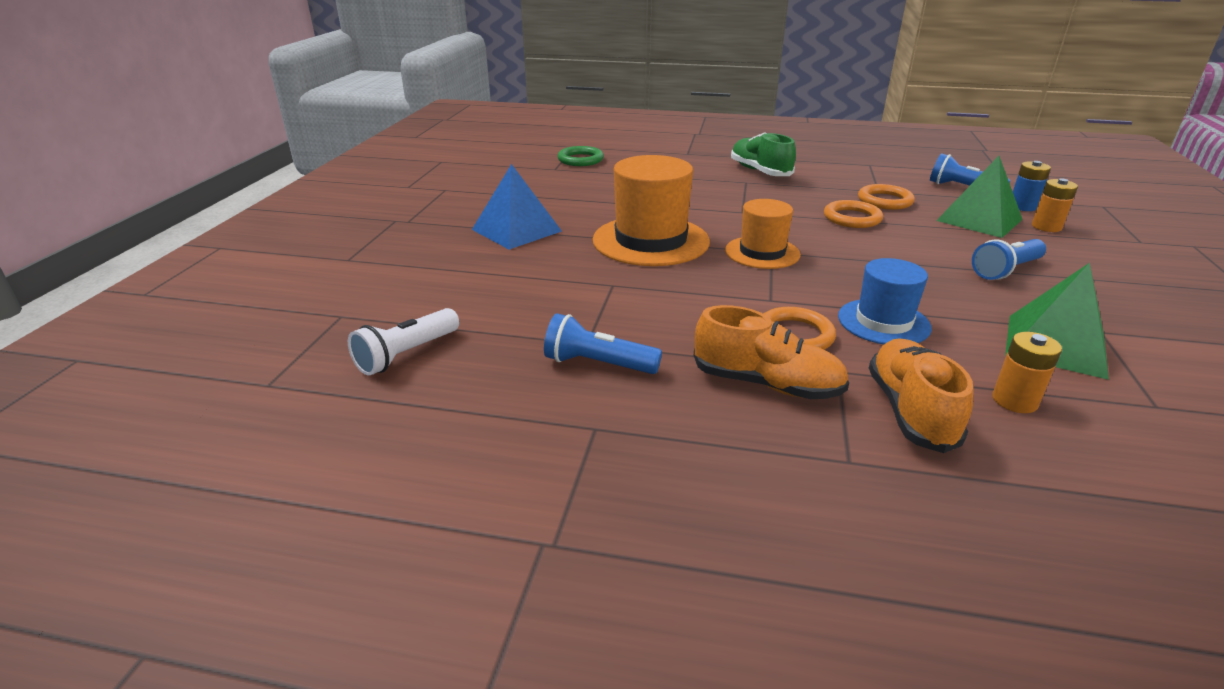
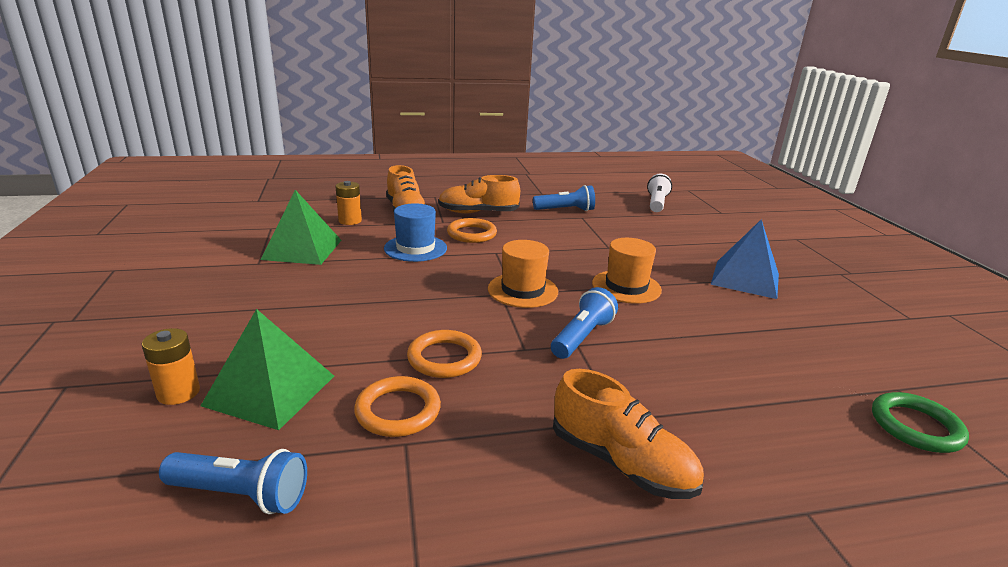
camera: 155 degrees right, 5 degrees down
(651, 241) = (626, 287): orange hat -> orange hat, size x0.61
(760, 171) = (621, 462): green shoe -> orange shoe
(1005, 270) = (293, 307): blue flashlight -> blue flashlight (582, 336)
(1022, 206) = (169, 445): blue battery -> none

